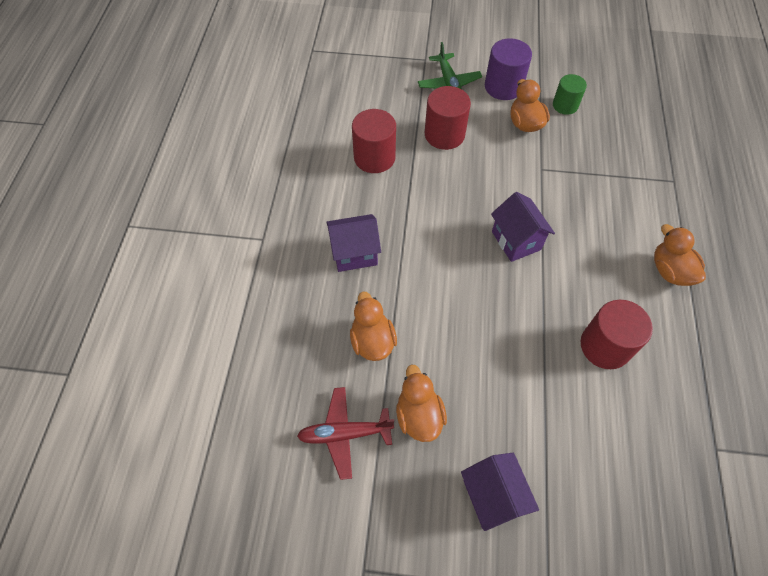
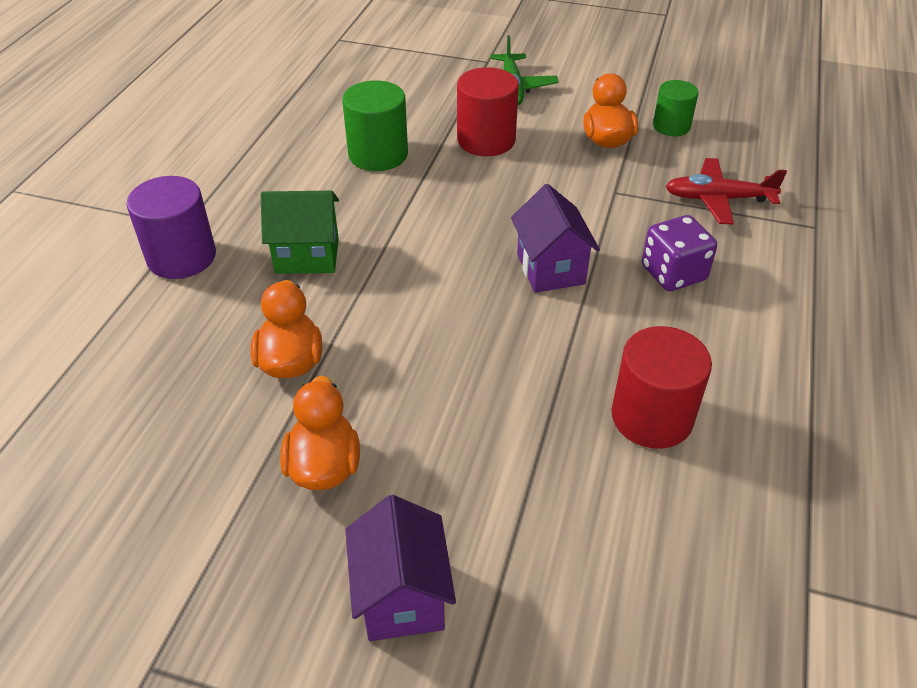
camera: 10 degrees right, 15 degrees down
(344, 434) = (201, 473): red plane -> red plane (718, 199)
(354, 253) = (307, 256): purple house -> green house
(374, 157) = (378, 154): red cylinder -> green cylinder
(503, 87) = (587, 99): purple cylinder -> purple cylinder (181, 257)
(593, 233) = (673, 273): none -> purple dice
(670, 271) = (783, 334): orange duck -> none

